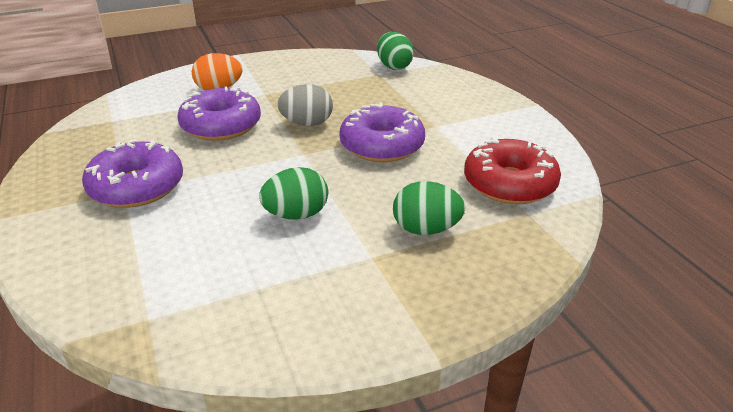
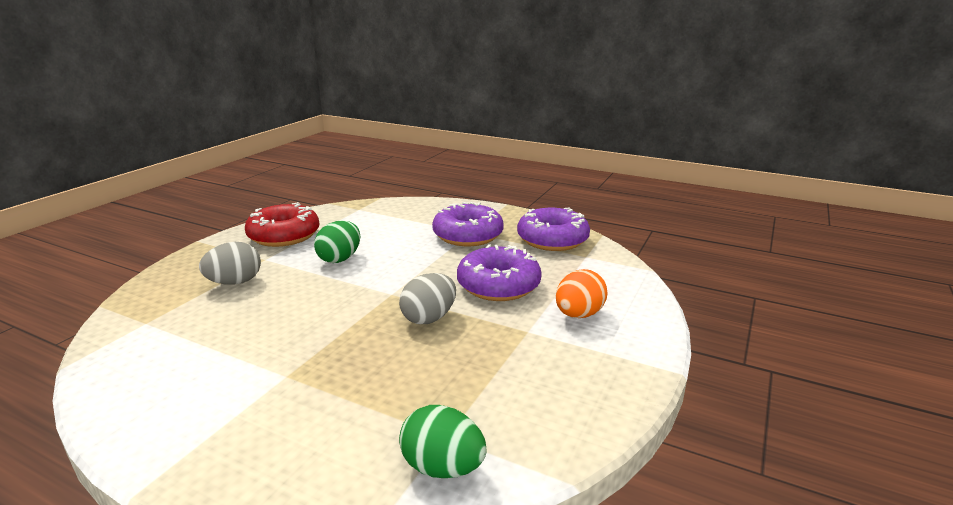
camera: 140 degrees right, 10 degrees down
(382, 145) = (327, 327): purple donut -> purple donut (552, 240)
(426, 229) = (235, 282): green egg -> grey egg
(509, 184) = (168, 341): red donut -> red donut (284, 236)

